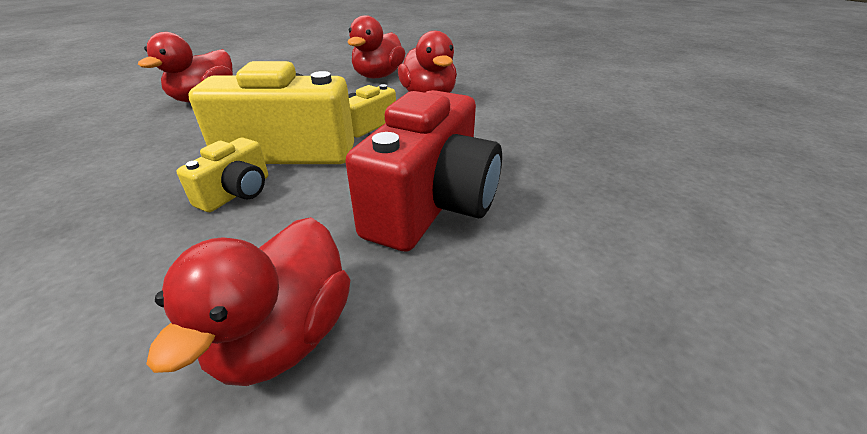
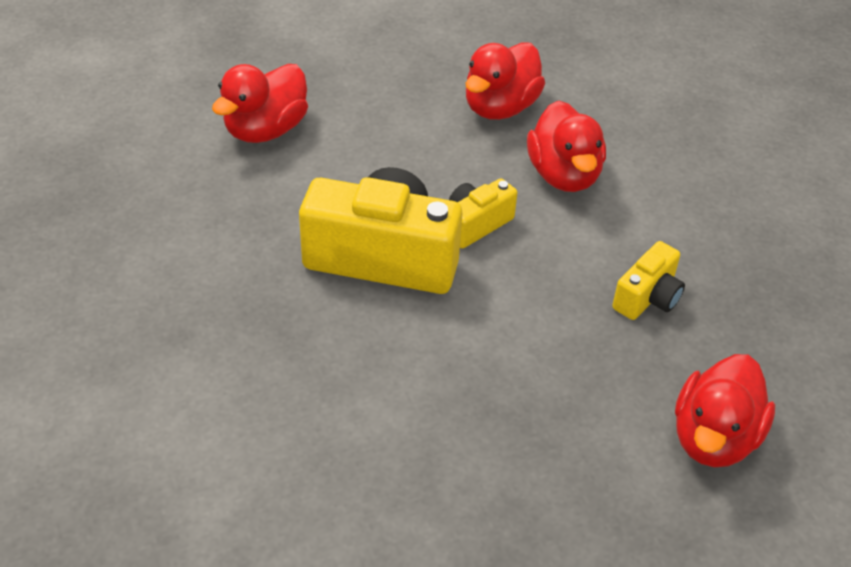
camera: 10 degrees right, 10 degrees up
(237, 193) = (333, 318): yellow camera -> yellow camera (647, 297)
(284, 336) = (393, 484): red duck -> red duck (714, 438)
(432, 204) = (531, 371): red camera -> none

